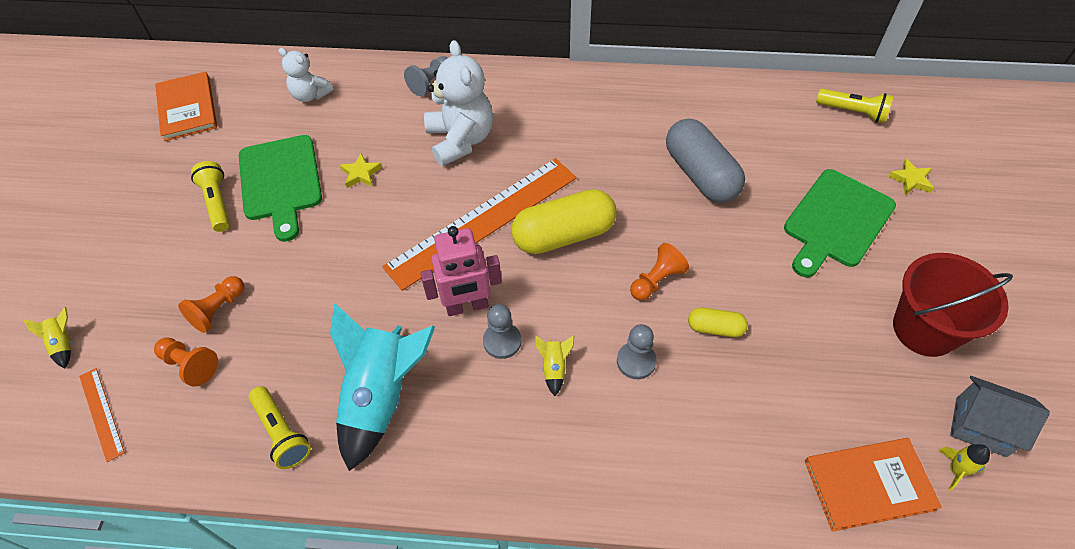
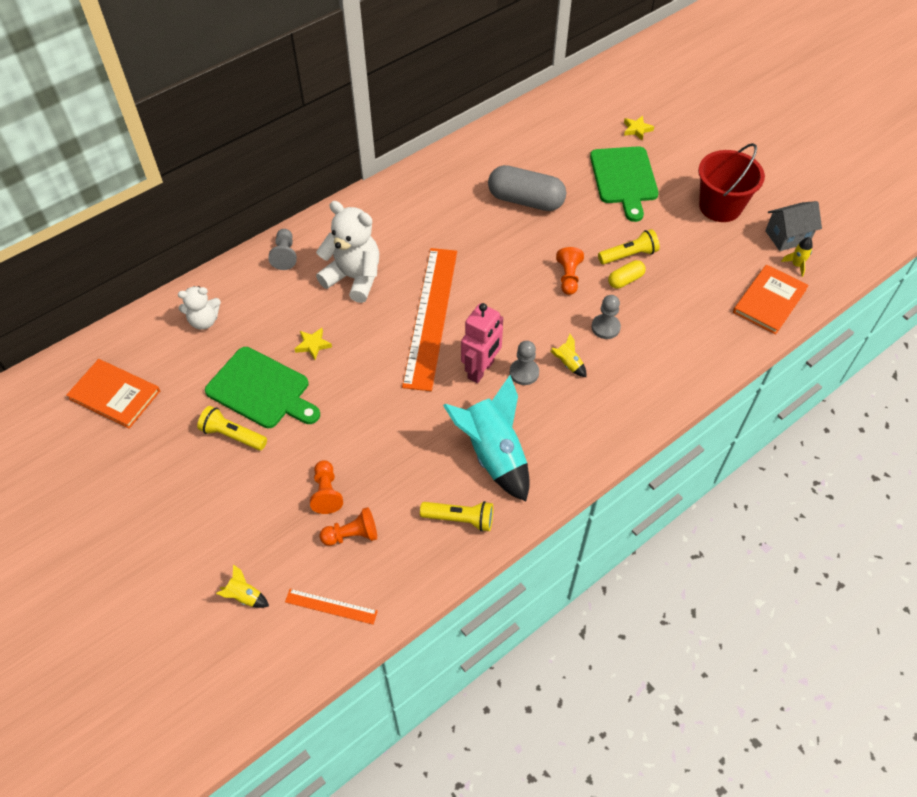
camera: 45 degrees left, 0 degrees up
(563, 235) = (488, 290): yellow capsule -> none
(853, 112) = (568, 108): yellow flashlight -> yellow flashlight (629, 255)

